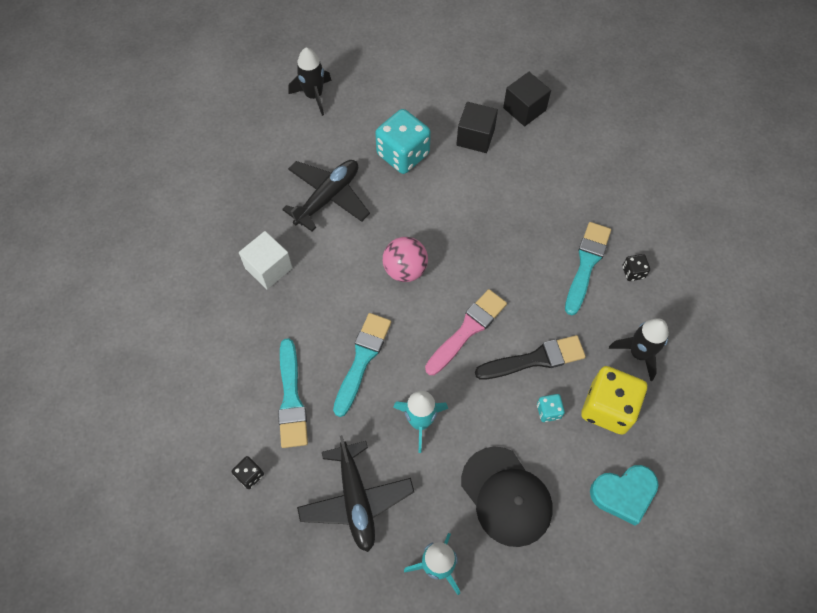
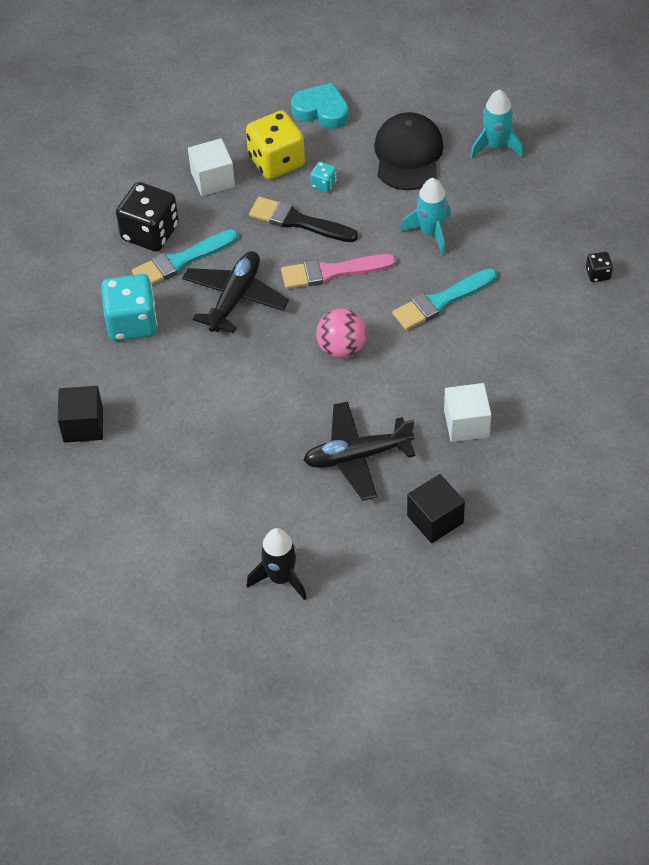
camera: 140 degrees left, 10 degrees down
(291, 399) = (524, 307): turquoise brush -> none
(356, 499) = (524, 213): black plane -> black plane (235, 298)
(403, 154) = (246, 454): turquoise dice -> turquoise dice (132, 323)
(475, 137) = (160, 427): black cube -> black cube (435, 519)
(633, 272) = (150, 233): black dice -> black dice, size x2.19
(639, 353) = (213, 179): black rocket -> white cube

